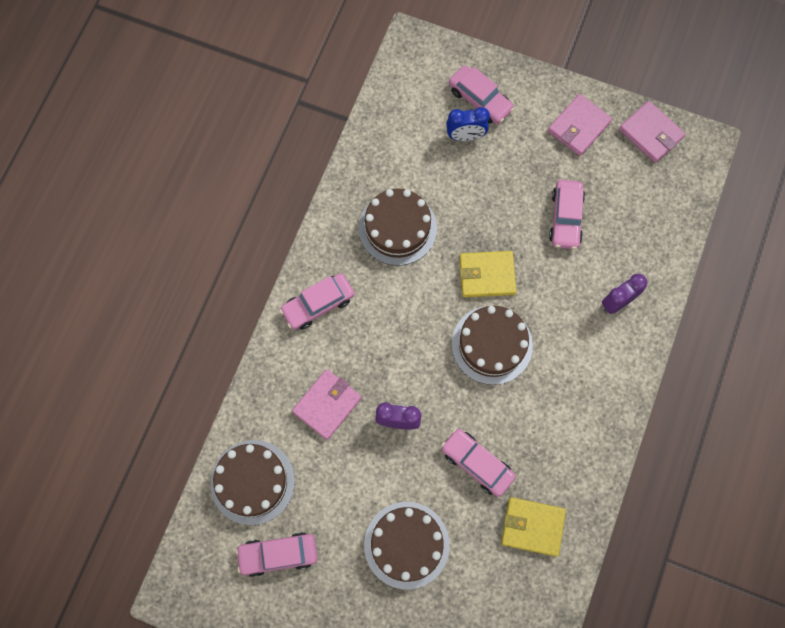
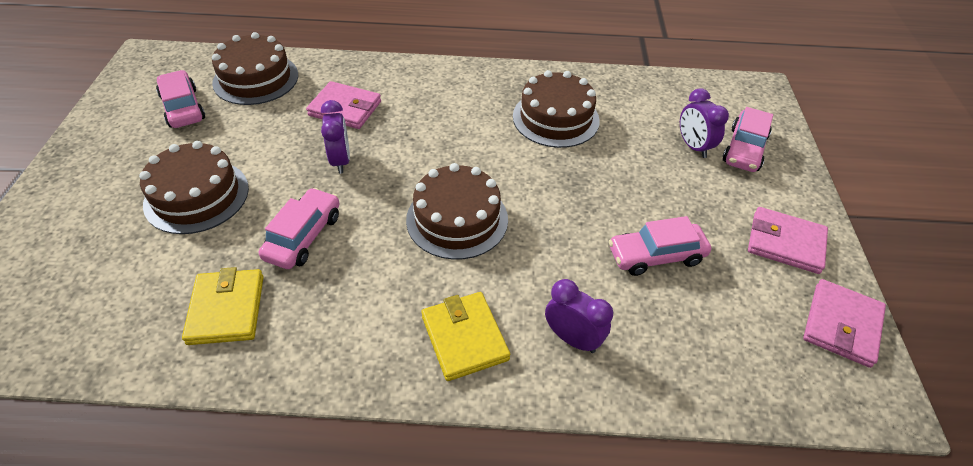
camera: 70 degrees right, 25 degrees down
(318, 304) = (447, 83): pink car -> none
(465, 136) = (693, 146): blue clock -> purple clock
(487, 275) = (540, 197): yellow wallet -> yellow wallet (464, 338)

